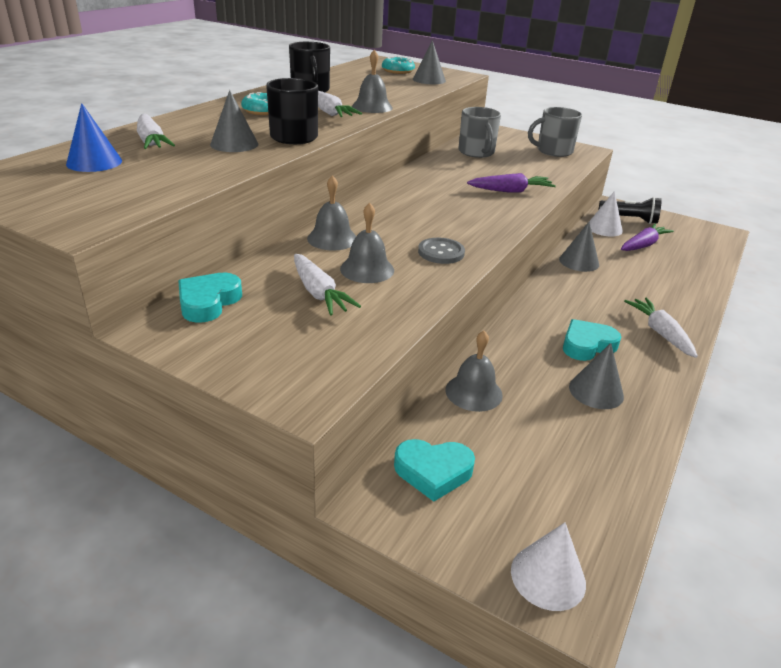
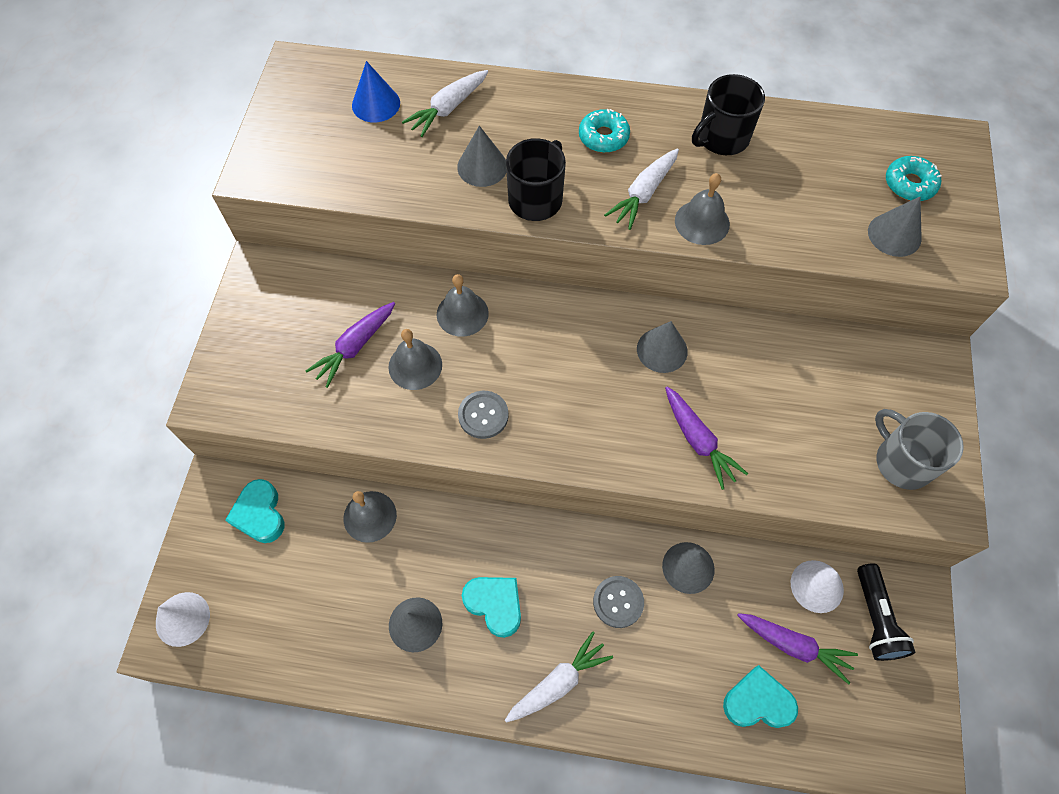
camera: 70 degrees right, 30 degrees up
(208, 302) = (307, 280): turquoise heart -> turquoise heart (757, 702)
(318, 293) = (355, 347): white carrot -> purple carrot
(431, 184) = (662, 350): none -> grey cone
(476, 152) = (815, 366): grey mug -> none
(598, 293) = (618, 602): none -> grey button

